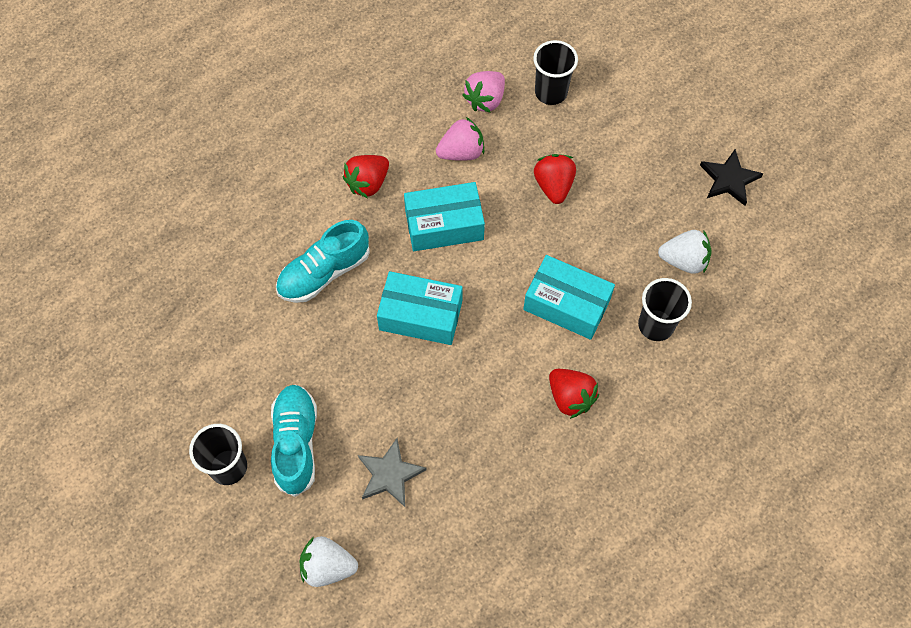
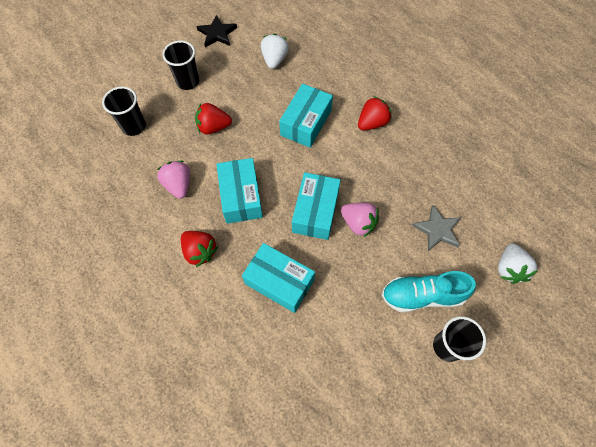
camera: 90 degrees left, 0 degrees up
(324, 272) = (279, 282): turquoise shoe -> turquoise box
(485, 100) = (133, 168): pink strawberry -> pink strawberry (358, 223)
(656, 325) = (320, 76): black cup -> black cup (188, 82)

